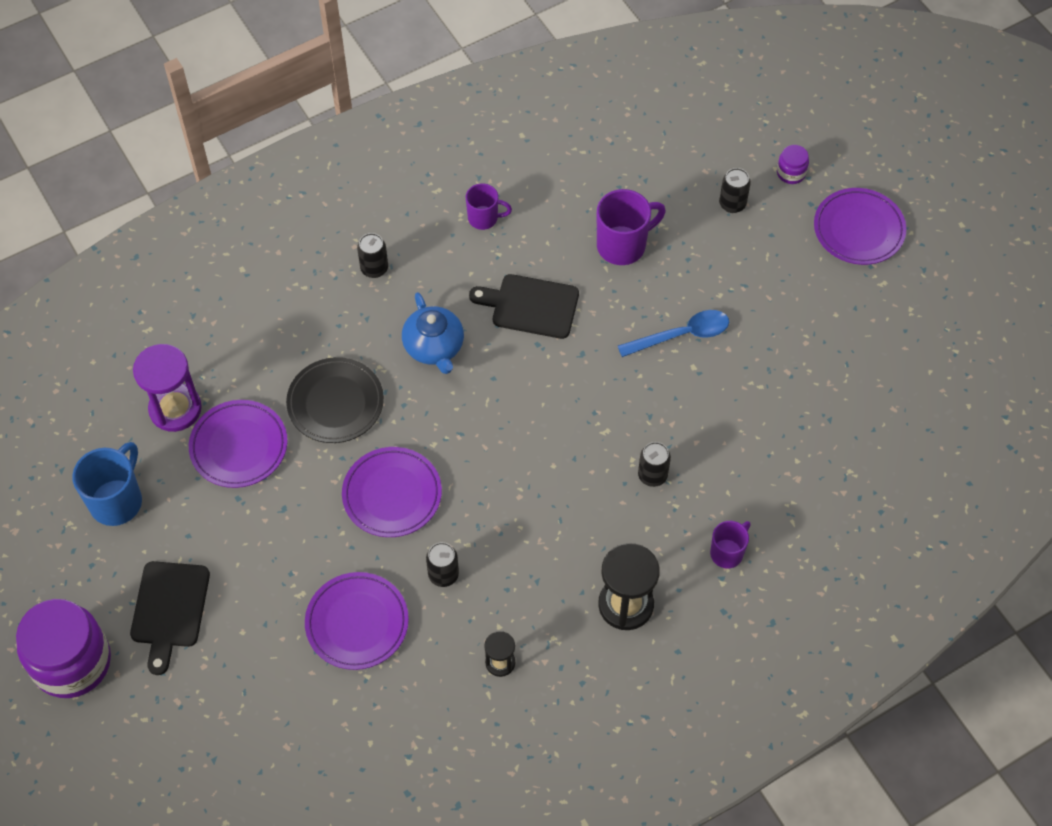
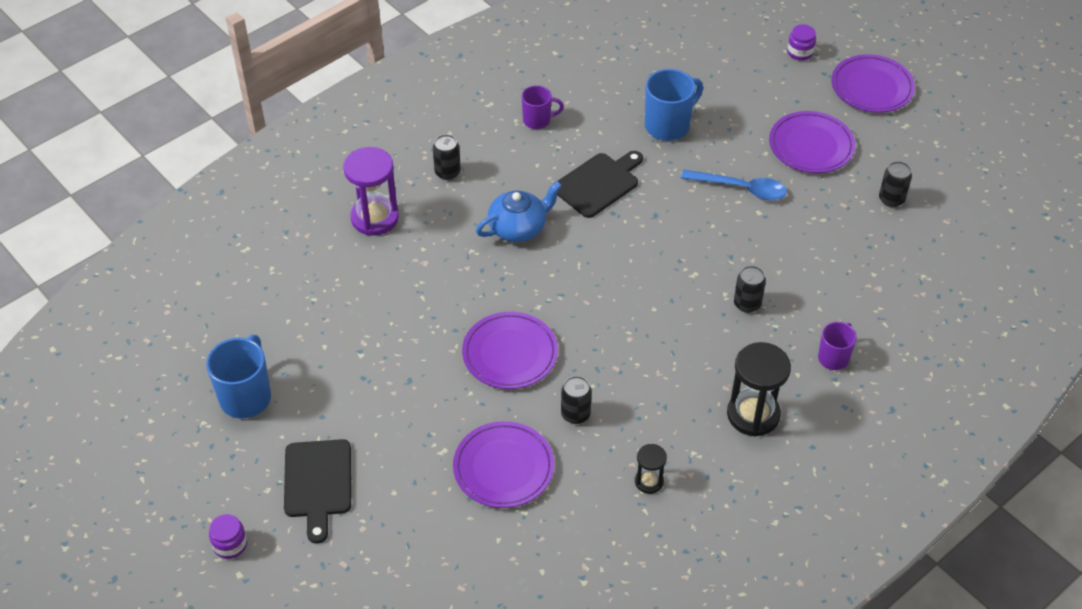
camera: 10 degrees left, 10 degrees down
(72, 662) = (230, 544): purple jar -> purple jar, size x0.43
(175, 409) = (286, 311): purple hourglass -> purple hourglass (375, 218)
(239, 446) = (354, 334): purple plate -> purple plate (811, 146)
(335, 403) = (438, 285): black plate -> none
(434, 347) = (518, 227): blue teapot -> blue teapot turned 90 degrees counterclockwise
(530, 306) = (598, 183): black cutting board -> black cutting board turned 135 degrees clockwise
(623, 245) = (668, 125): purple mug -> blue mug
(681, 335) = (741, 189): blue spoon -> blue spoon turned 45 degrees clockwise
(732, 204) = (756, 82): black can -> black can (891, 199)

